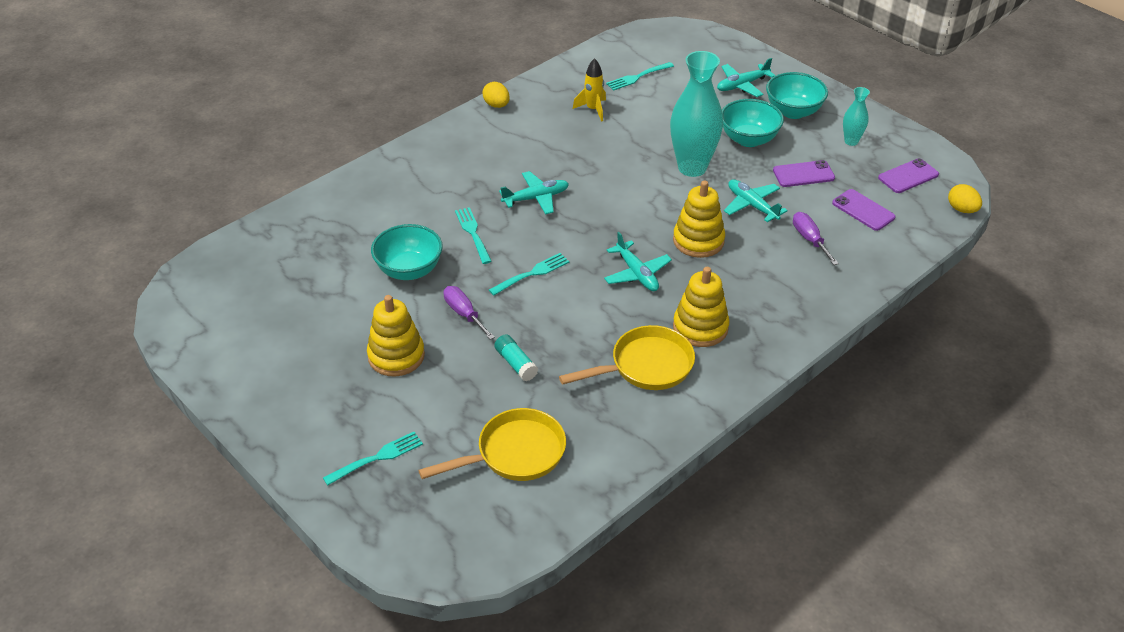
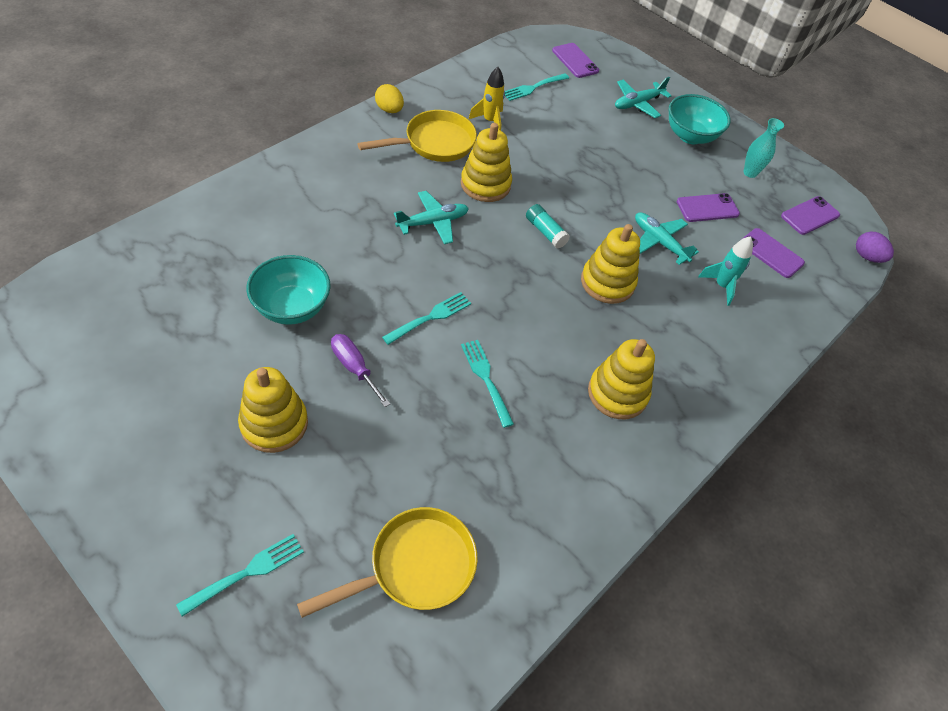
camera: 10 degrees left, 10 degrees up
(473, 234) = (365, 263): turquoise fork -> turquoise fork (486, 379)
(516, 364) = (414, 437): turquoise glue stick -> turquoise glue stick (545, 232)
(586, 164) = (485, 184): none -> yellow stacking toy
(637, 273) = (545, 321): turquoise plane -> none
(645, 366) = (561, 444): yellow pan -> yellow pan (434, 143)
(681, 50) = (575, 61): none -> purple phone
(692, 168) = (595, 194): turquoise vase -> none
(748, 139) = (649, 165): turquoise bowl -> none
(809, 239) = (721, 286): purple screwdriver -> turquoise rocket
(962, 209) = (867, 257): yellow egg -> purple egg

